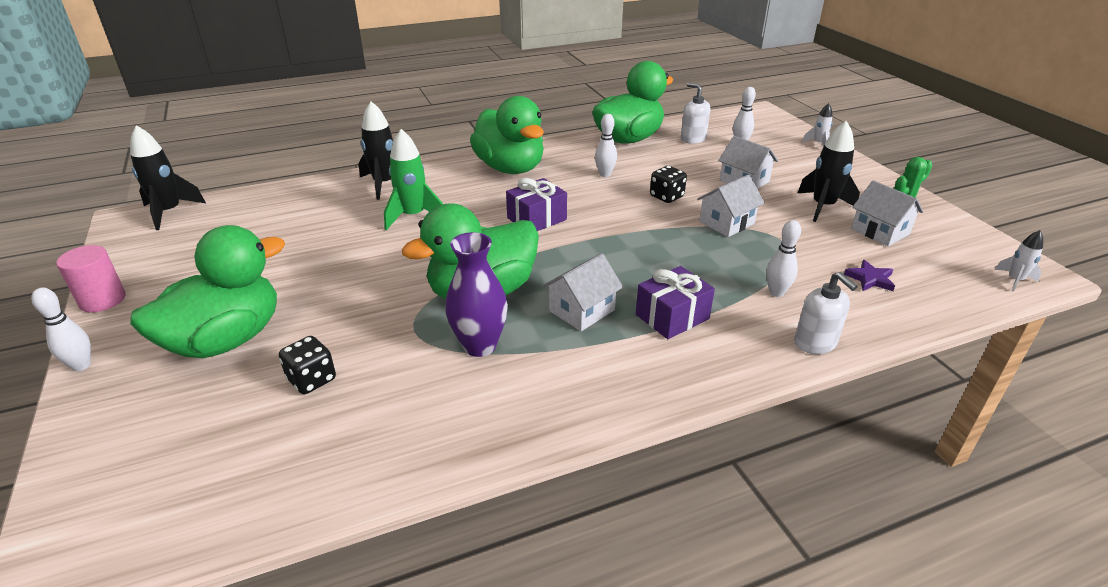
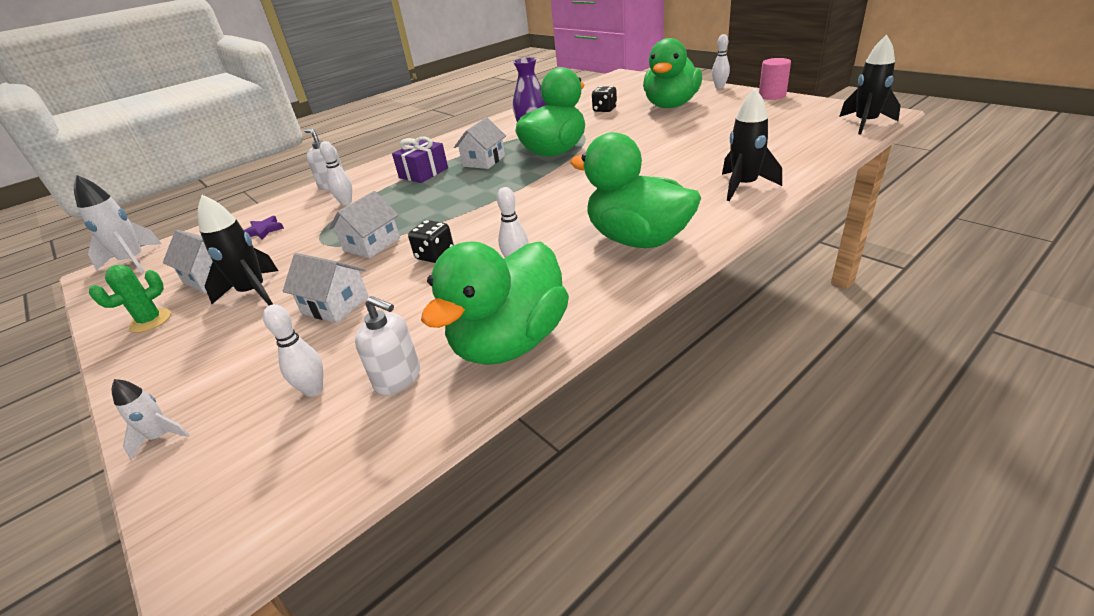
camera: 165 degrees right, 0 degrees up
(413, 216) = (668, 172): green rocket -> none
(537, 219) = (557, 199): purple gift -> none
(1014, 280) = (134, 261): white rocket -> white rocket, size x1.82

